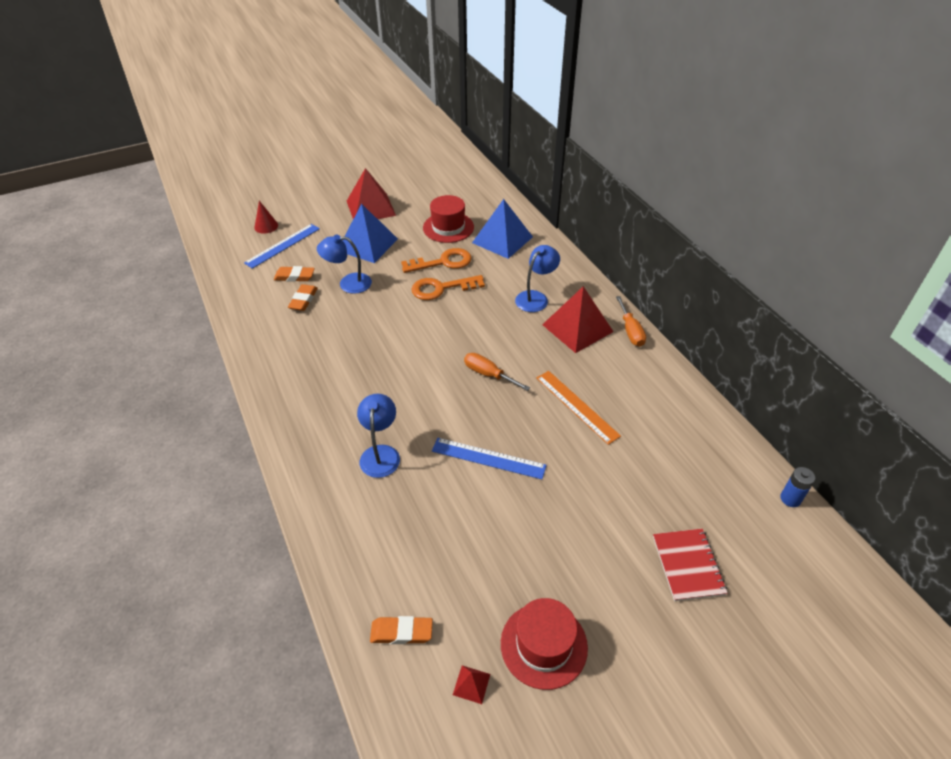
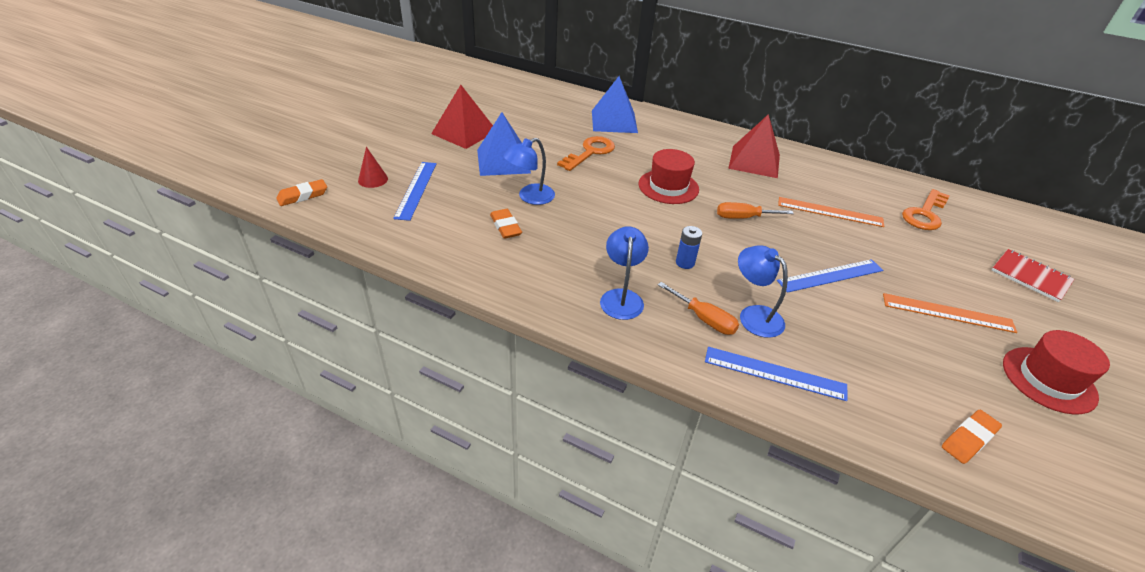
camera: 40 degrees left, 5 degrees down
(294, 276) = (467, 211): orange eraser -> orange eraser (303, 196)
(334, 501) = (774, 373): none -> blue ruler
(441, 288) = (617, 171): orange key -> orange key (925, 214)
(448, 227) = (557, 126): red hat -> red hat (668, 187)
(471, 684) = (1058, 440): red pyramid -> none
(535, 297) = (697, 152): blue lamp -> blue lamp (621, 297)
(543, 544) = (947, 313): none -> orange ruler
(630, 331) = (789, 150): orange screwdriver -> orange screwdriver (704, 319)
(790, 499) = (1011, 209): blue battery -> blue battery (685, 263)

